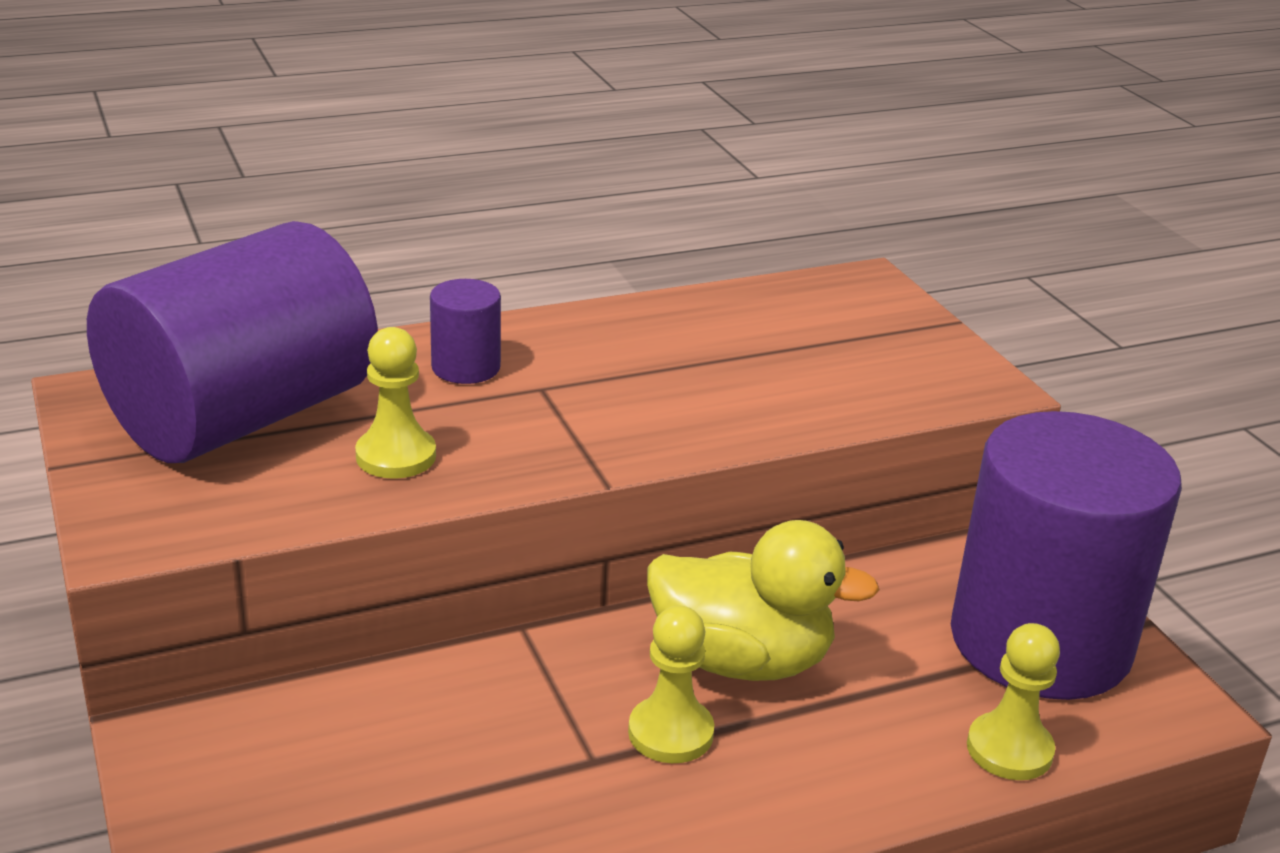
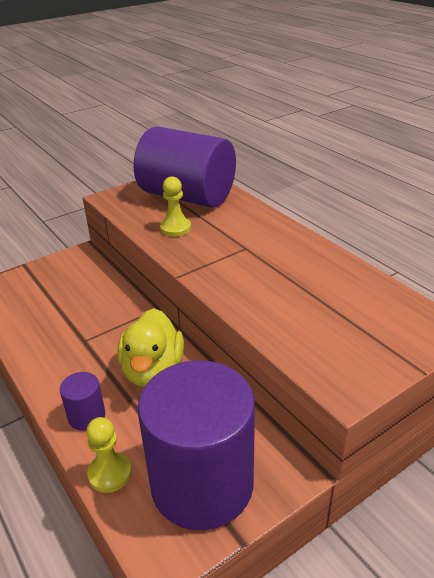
camera: 80 degrees right, 5 degrees up
(466, 367) = (250, 228): purple cylinder -> purple cylinder (86, 416)
(670, 733) = (102, 357): yellow pawn -> none

